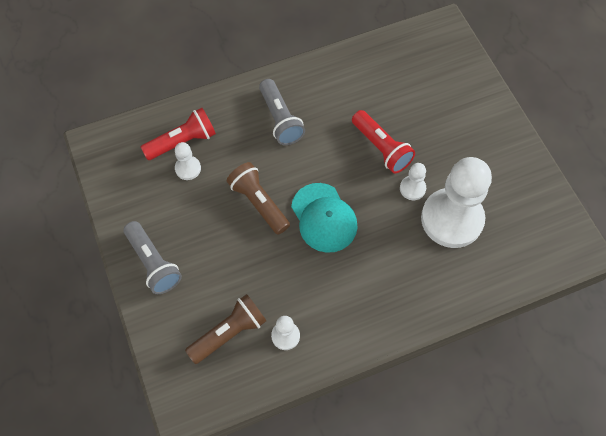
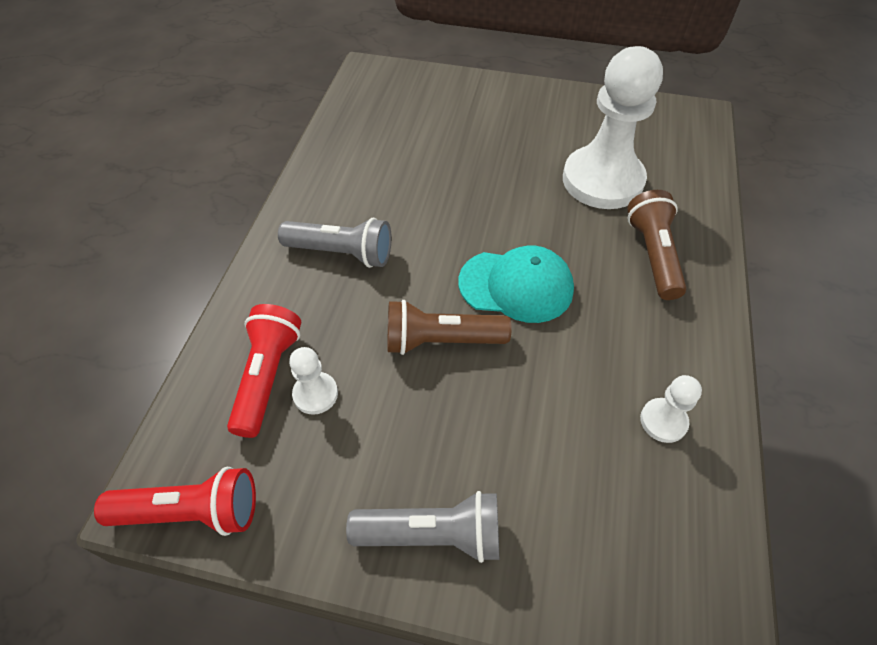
camera: 55 degrees left, 10 degrees down
(229, 333) = (619, 491): brown flashlight -> brown flashlight (653, 255)
(381, 148) = (467, 187): red flashlight -> red flashlight (191, 512)
(412, 188) = (540, 190): white pawn -> none

